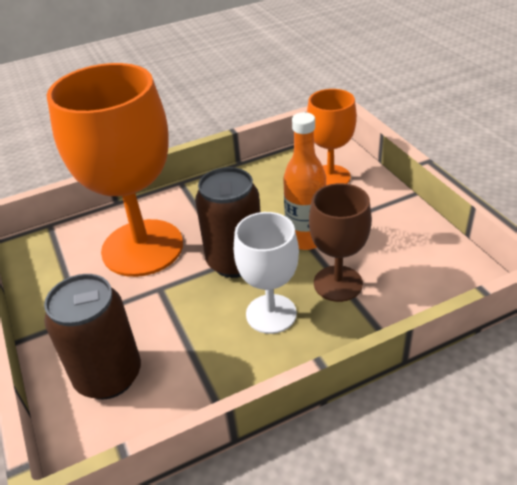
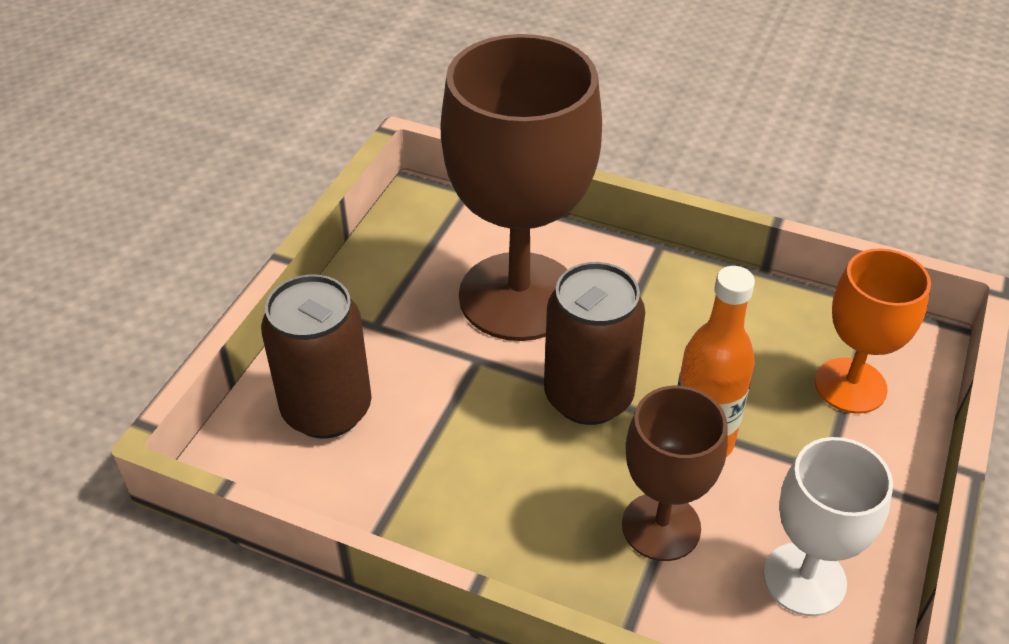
camera: 45 degrees right, 5 degrees up
(142, 248) = (519, 296): orange goblet -> brown goblet
(271, 314) = (544, 491): white goblet -> white goblet (804, 579)

